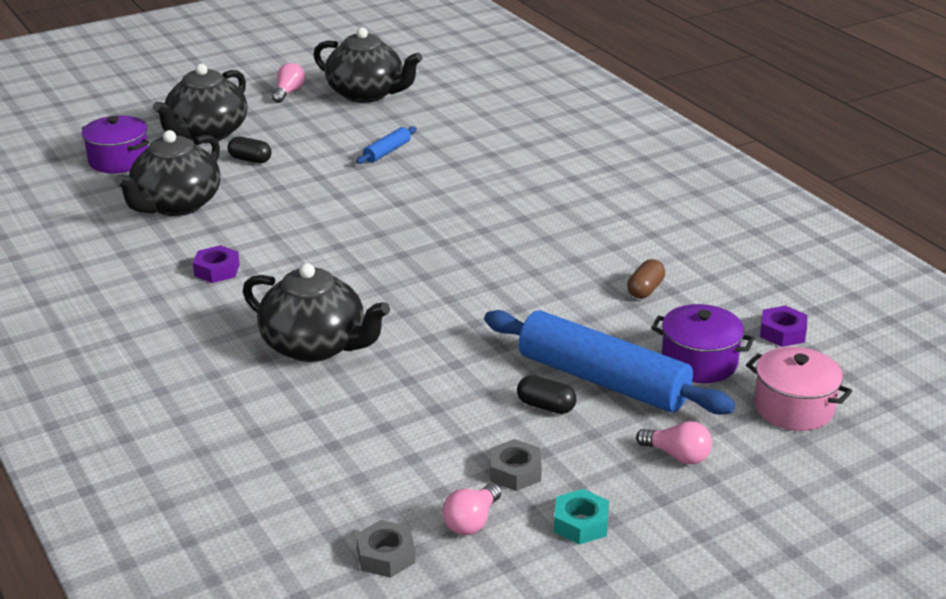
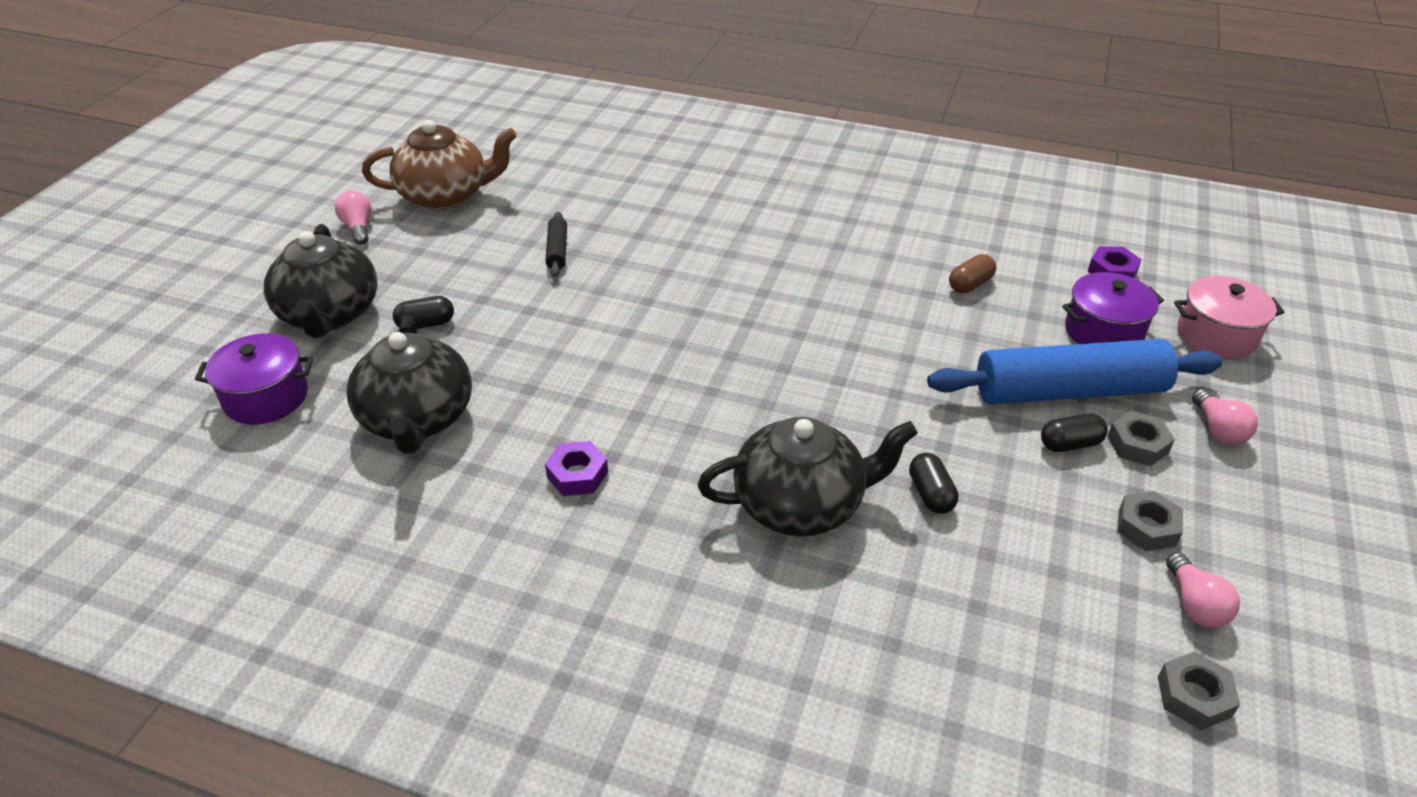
camera: 40 degrees left, 10 degrees up
(367, 94) = (446, 196): black teapot -> brown teapot
(387, 152) = (557, 251): blue rolling pin -> black rolling pin
(402, 382) = (930, 494): none -> black capsule
(580, 523) = (1261, 544): turquoise nut -> none
(596, 431) = (1137, 444): none -> grey nut
(645, 290) = (970, 284): brown capsule -> brown capsule turned 60 degrees clockwise
(677, 455) = (1218, 429): pink light bulb -> pink light bulb turned 90 degrees clockwise

